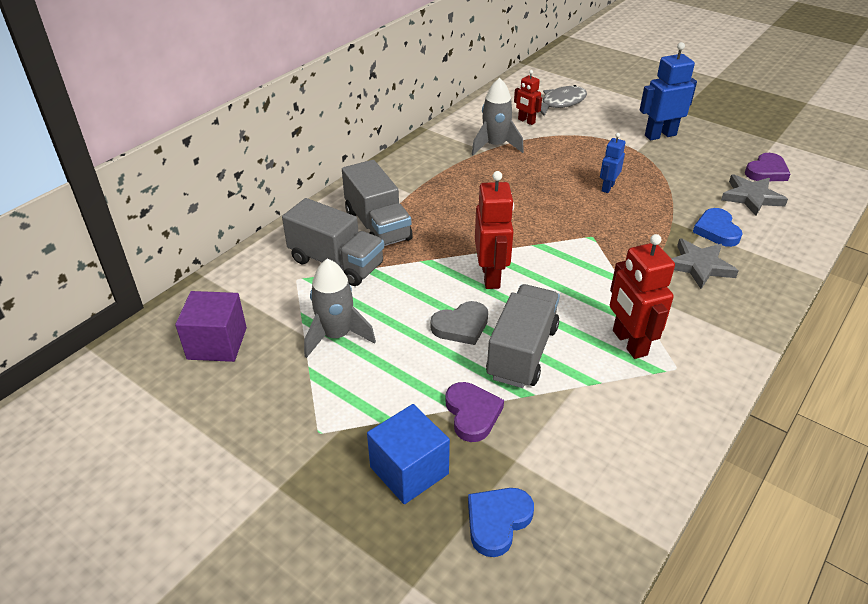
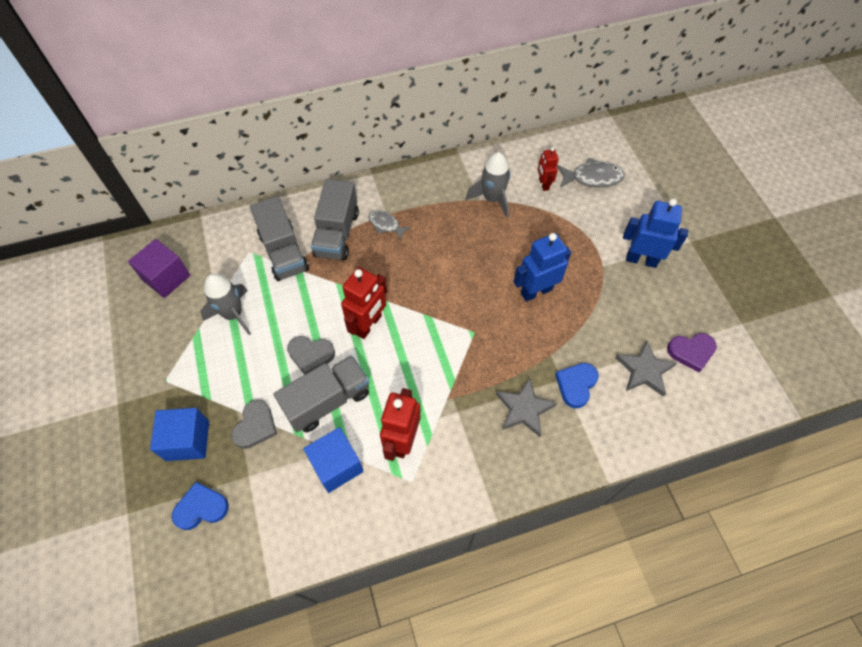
camera: 35 degrees right, 20 degrees up
(419, 200) = (386, 225): none -> grey fish
(472, 414) = (255, 426): purple heart -> grey heart
(594, 397) = (336, 465): none -> blue cube
(607, 187) = (536, 291): blue robot -> blue robot, size x1.72

